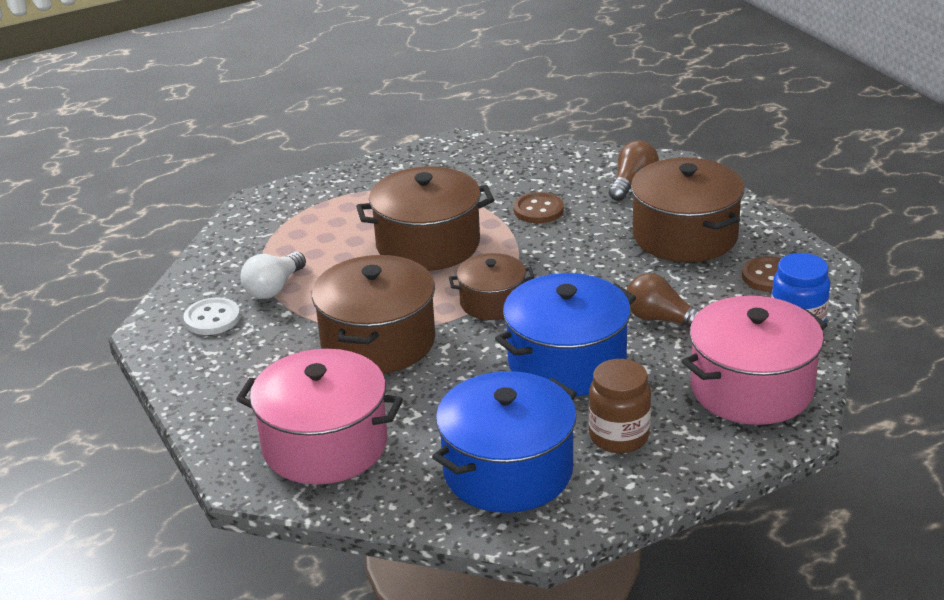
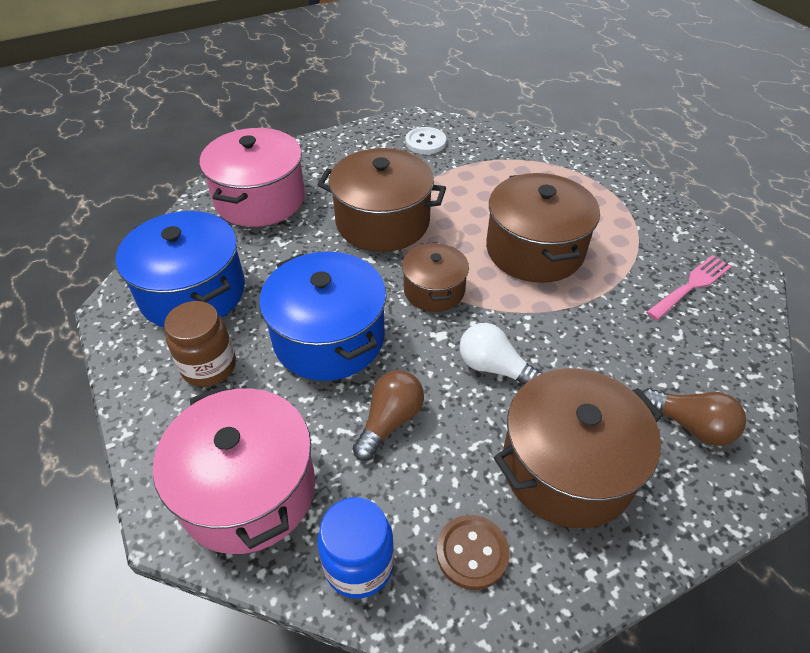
camera: 90 degrees right, 15 degrees up
(274, 288) = (465, 167): white light bulb -> white light bulb (494, 368)
(476, 169) = (691, 286): none -> pink fork
(538, 210) = (610, 332): brown button -> none

